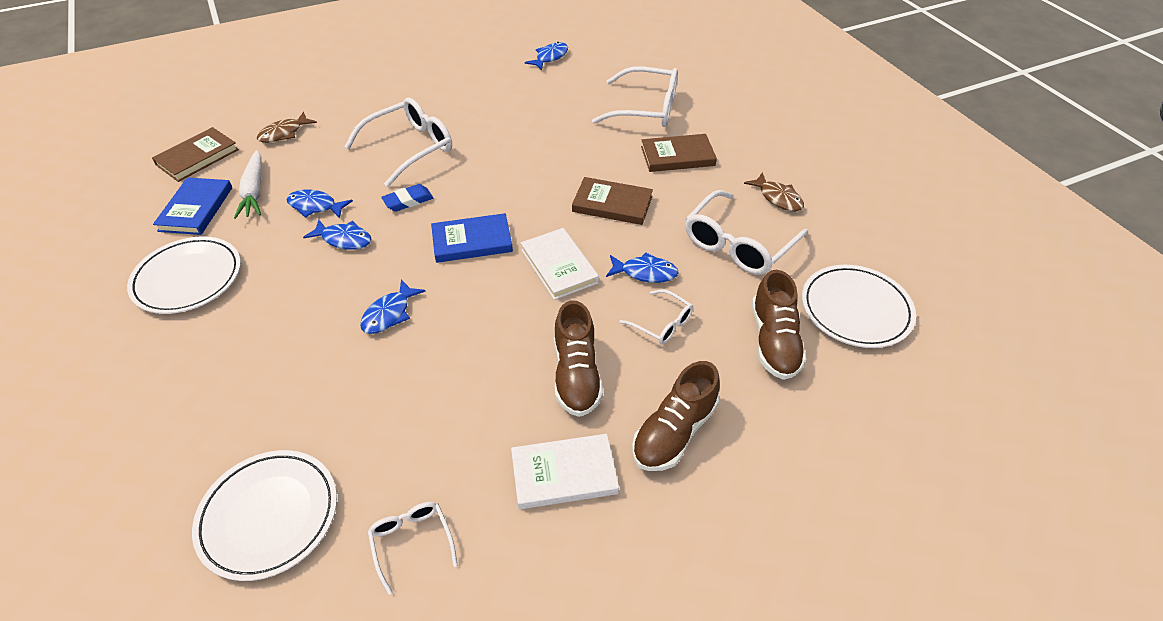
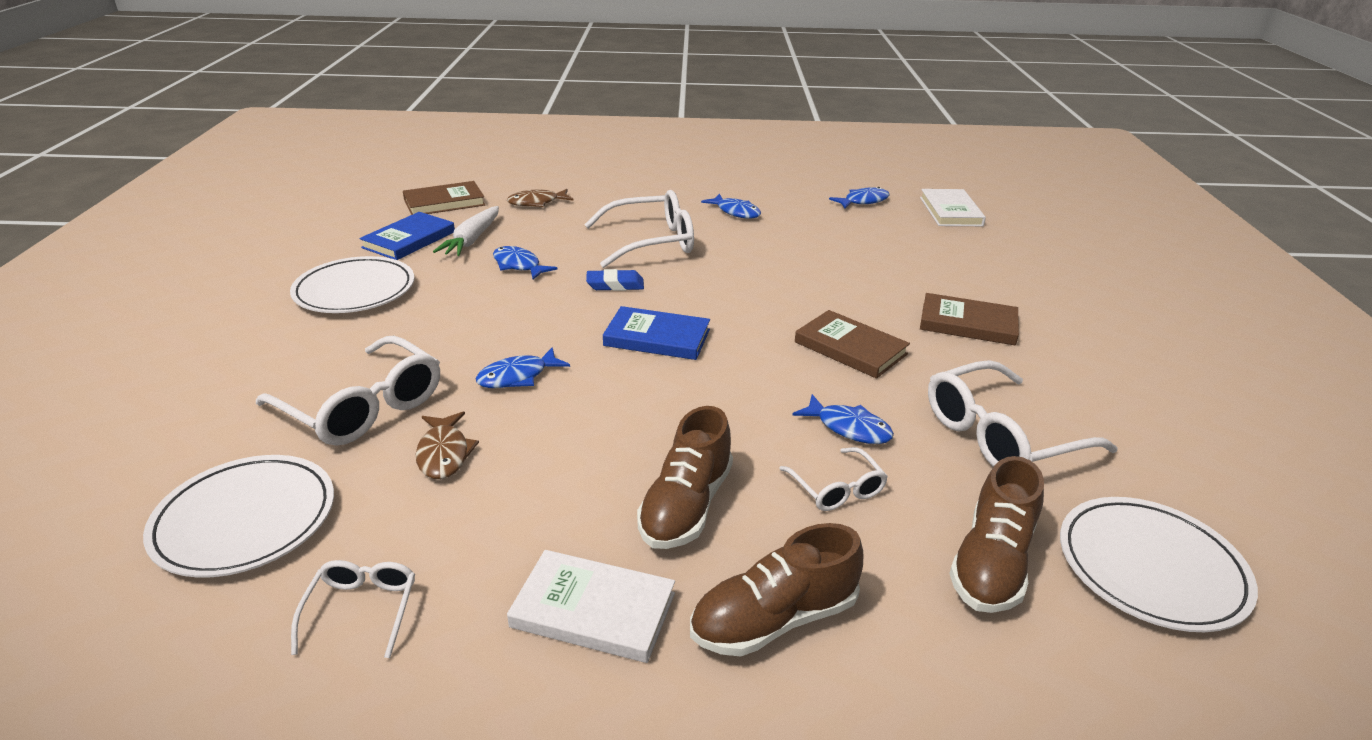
camera: 25 degrees right, 15 degrees down
(344, 239) = (524, 299): blue fish -> blue fish (736, 212)
(559, 266) = (742, 389): white book -> white book (950, 211)
(646, 108) = (954, 270): white glasses -> white glasses (363, 407)
(778, 198) = (1090, 402): brown fish -> brown fish (444, 453)

